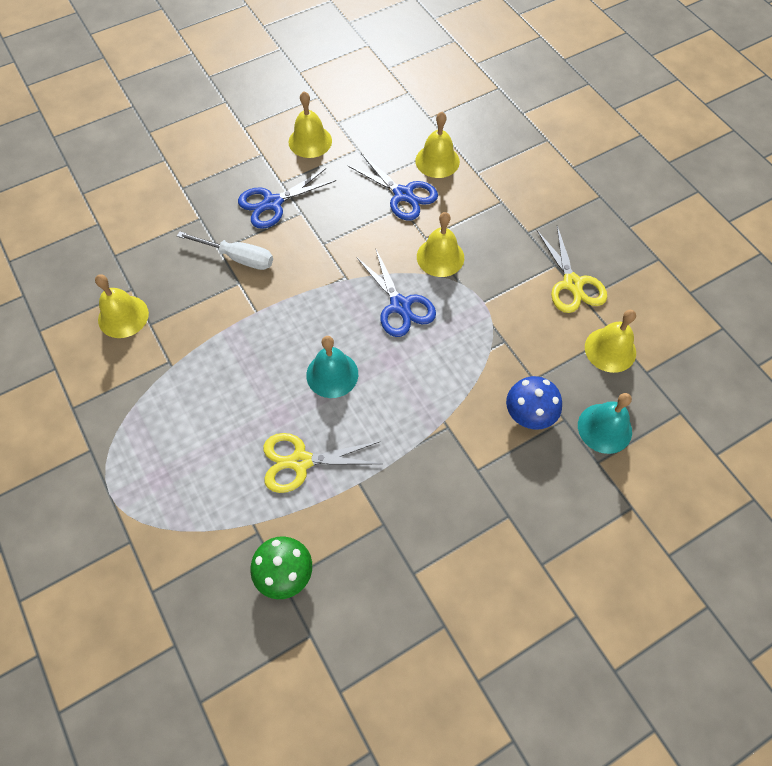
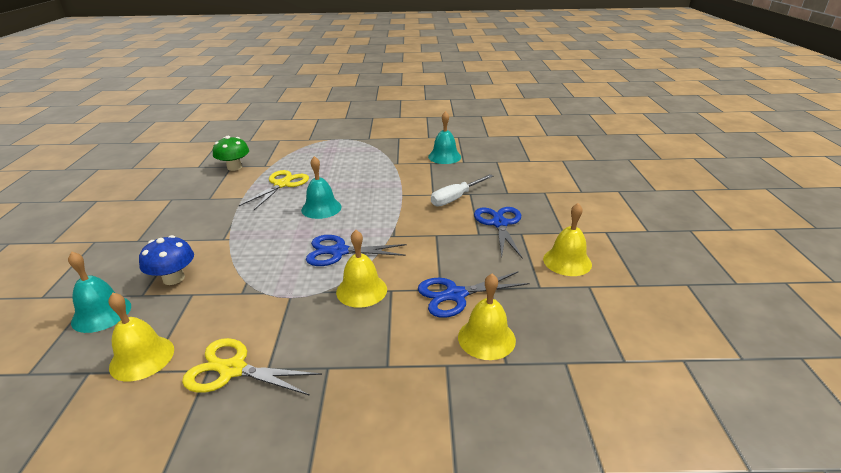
camera: 120 degrees right, 30 degrees down
(123, 316) = (444, 157): yellow bell -> turquoise bell

